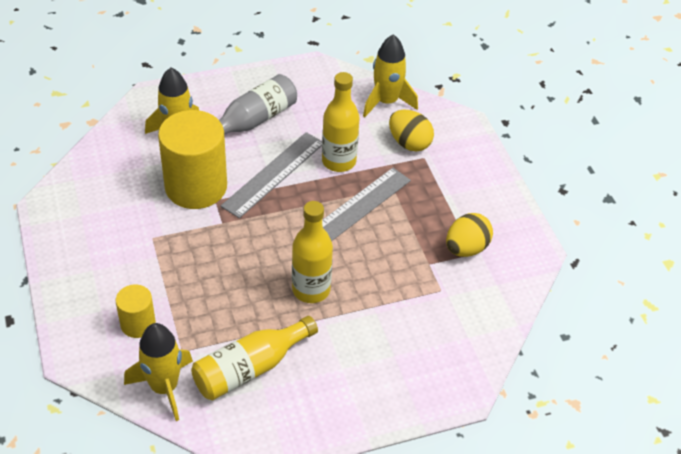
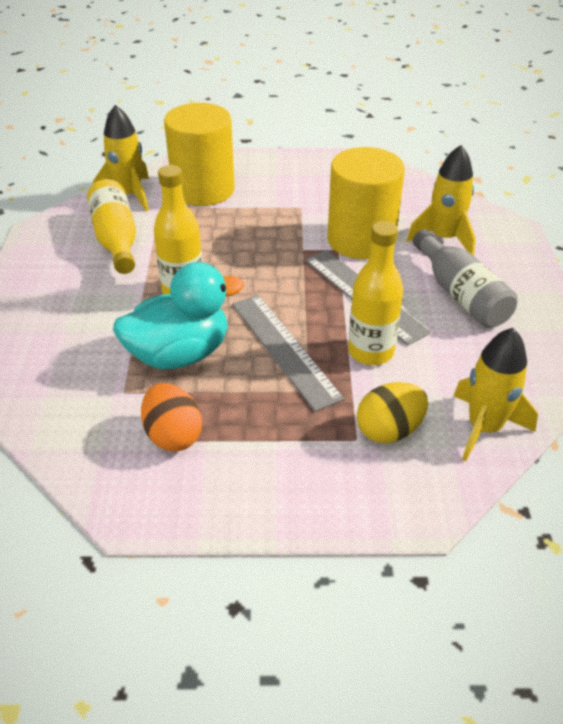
camera: 110 degrees right, 5 degrees down
(138, 324) = (203, 190): yellow cylinder -> yellow cylinder, size x1.99
(387, 269) = (179, 354): none -> turquoise duck
(466, 248) = (173, 435): yellow egg -> orange egg

